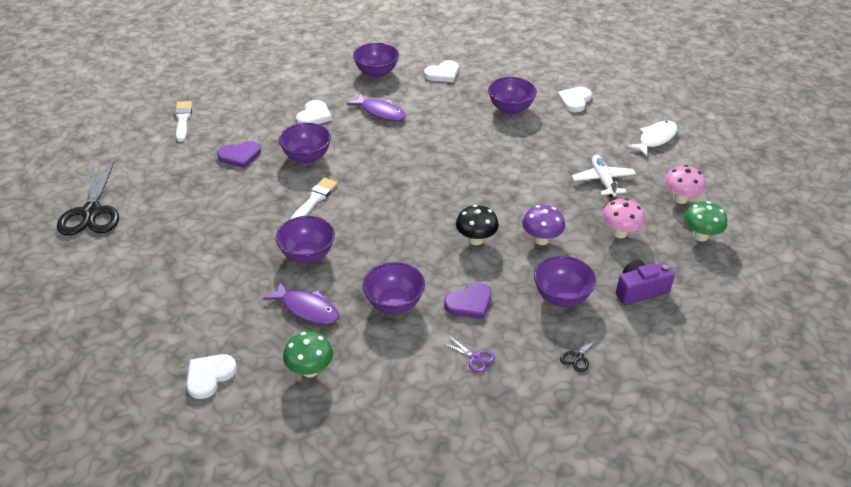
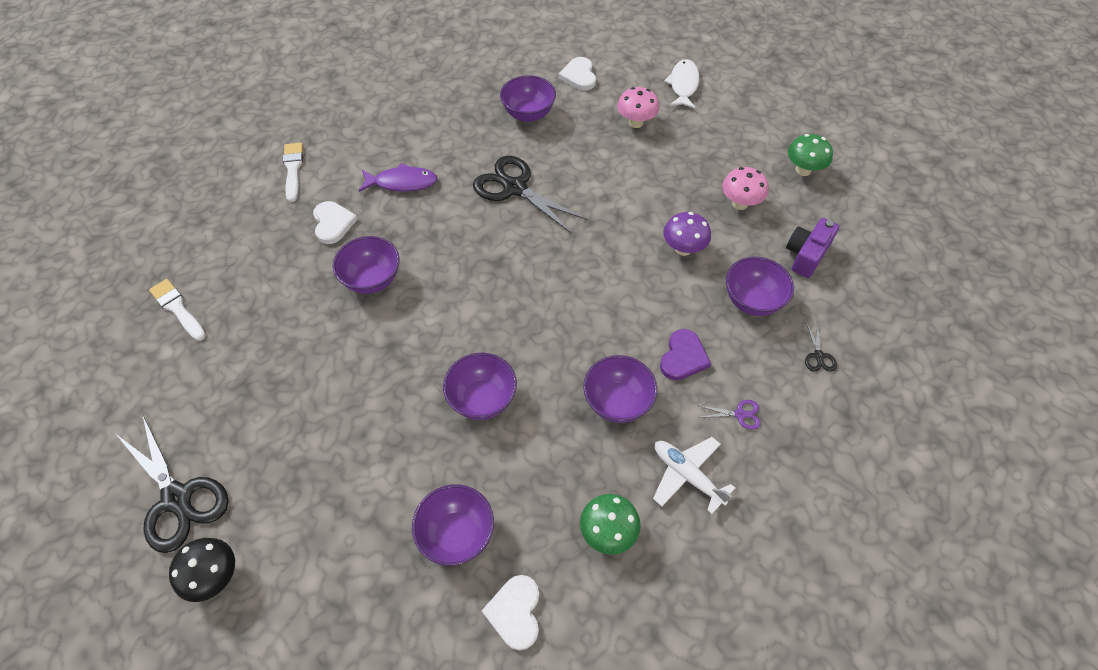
camera: 35 degrees left, 15 degrees up
(240, 156) = (294, 319): purple heart -> none
(307, 309) = (540, 464): purple fish -> none
(314, 199) = (429, 328): white brush -> white brush (293, 169)
(376, 73) = (353, 135): purple bowl -> purple bowl (457, 534)
(443, 73) = (425, 103): white heart -> none
(454, 148) = (514, 188): none -> black scissors
(476, 240) = (627, 283): black mushroom -> black mushroom (215, 576)
(603, 181) = (679, 154): white plane -> white plane (687, 475)
(680, 199) = (756, 139): pink mushroom -> pink mushroom (636, 122)

